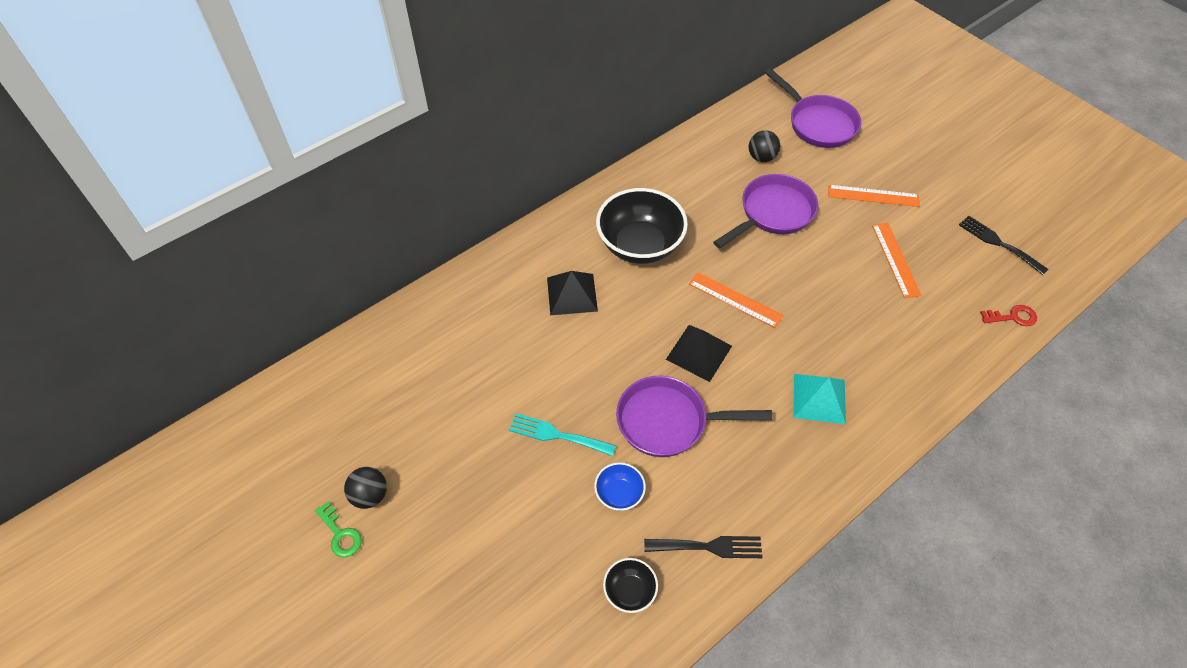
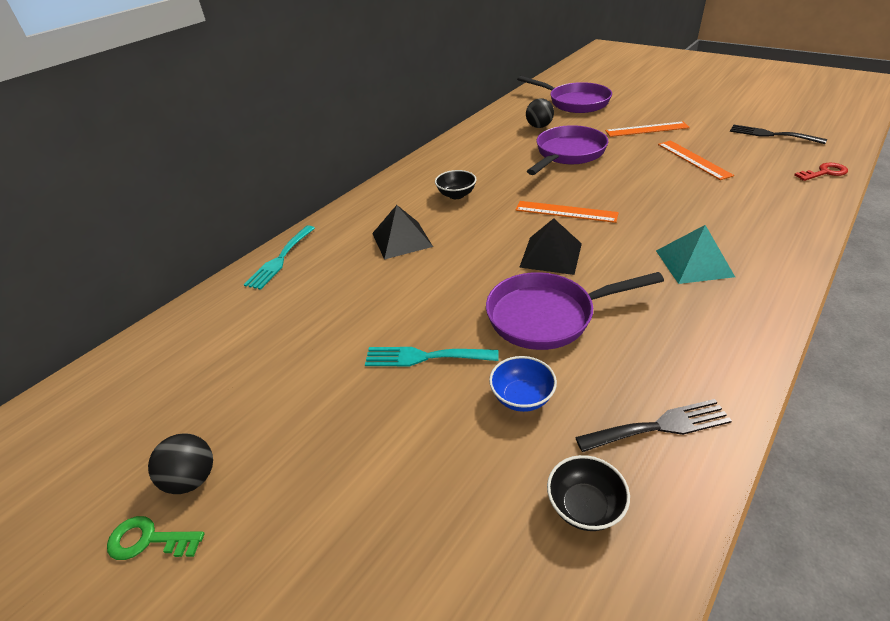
camera: 10 degrees left, 15 degrees down
(340, 534) = (149, 540): green key -> green key turned 150 degrees clockwise
(458, 289) = (280, 259): none -> turquoise fork
(640, 245) = (456, 195): black bowl -> black bowl, size x0.47

